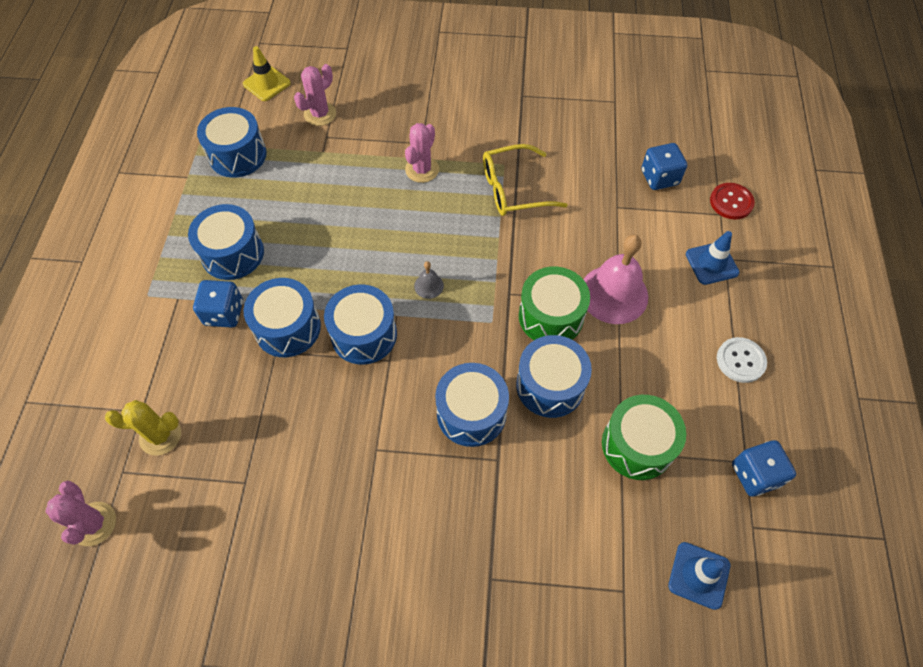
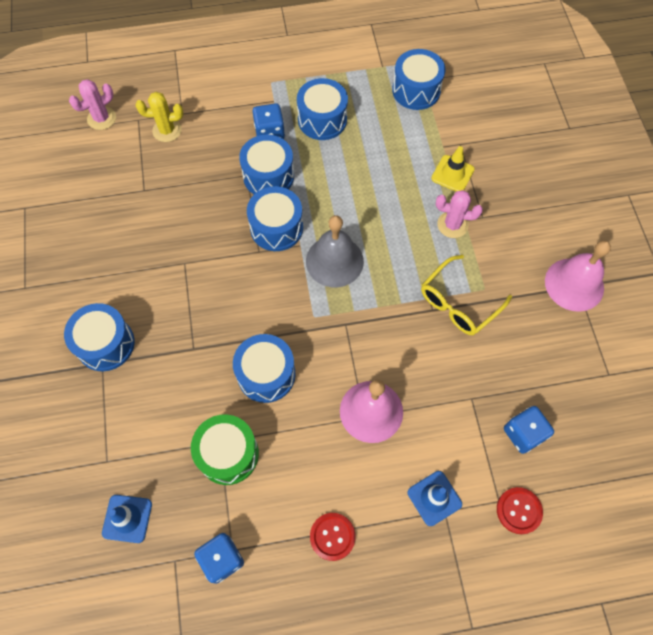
camera: 75 degrees right, 5 degrees up
(160, 435) = (167, 130): yellow cactus -> yellow cactus turned 75 degrees counterclockwise
(266, 83) = (500, 84): yellow traffic cone -> yellow traffic cone (452, 174)
(320, 114) = (483, 132): pink cactus -> none
(429, 285) = (334, 261): grey bell -> grey bell, size x2.29
(471, 413) = (228, 320): blue drum -> blue drum (105, 344)
(513, 189) = (458, 303): yellow glasses -> yellow glasses turned 105 degrees counterclockwise
(519, 97) = (574, 284): none -> pink bell
(551, 316) = (332, 362): green drum -> none
(740, 360) = (332, 536): white button -> red button

